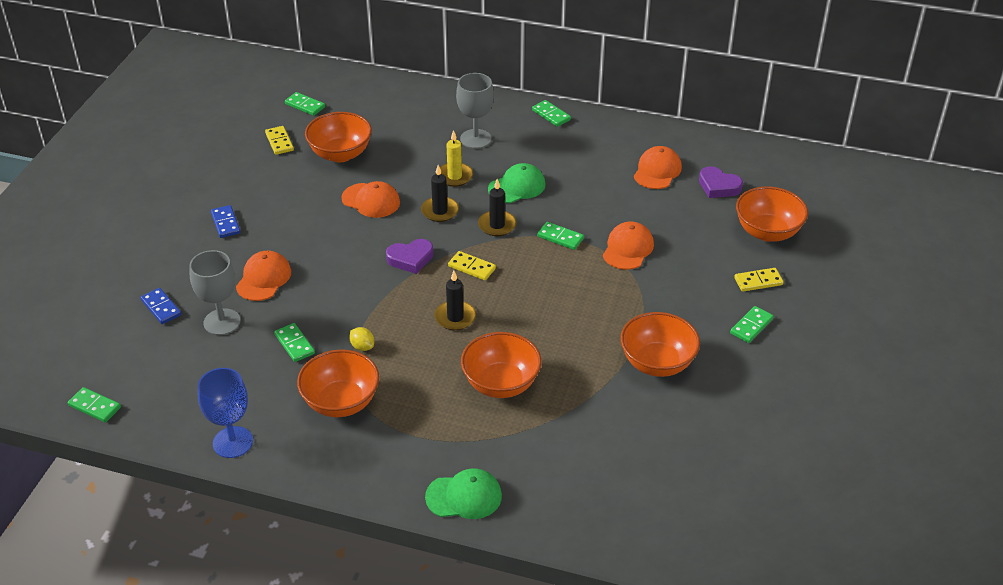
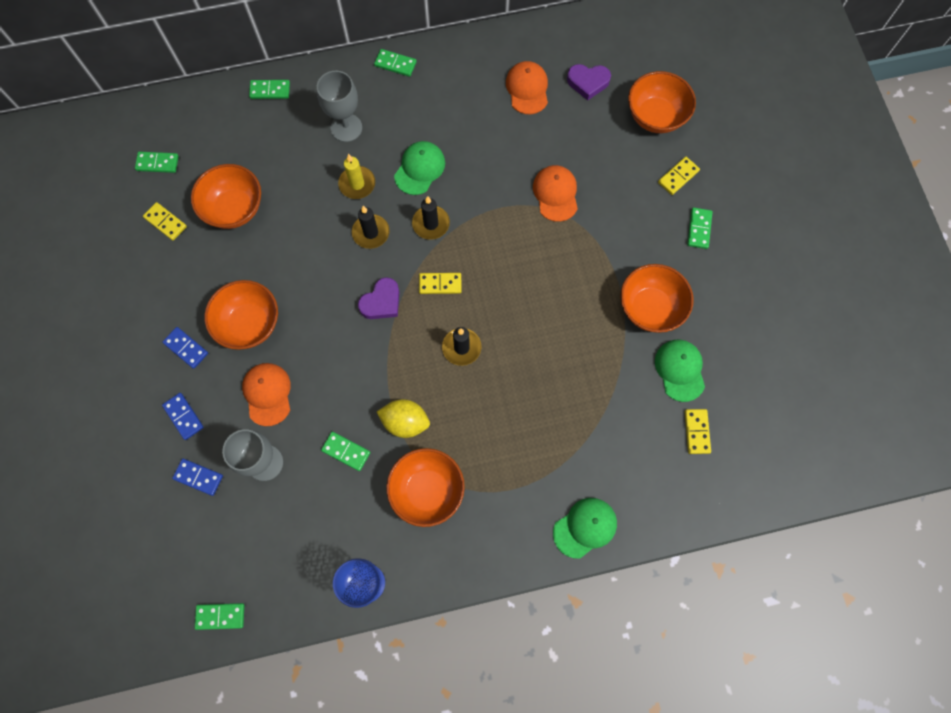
camera: 30 degrees left, 30 degrees up
(184, 264) = (183, 416): none -> blue domino
(362, 346) = (405, 422): yellow lemon -> yellow lemon, size x1.73
(371, 200) = (301, 252): orange cap -> none
(501, 384) = (543, 398): orange bowl -> orange bowl (249, 324)
(560, 237) = (493, 210): green domino -> green domino (270, 91)
(633, 474) = (697, 432): none -> yellow domino
(652, 421) = (680, 370): none -> green cap

